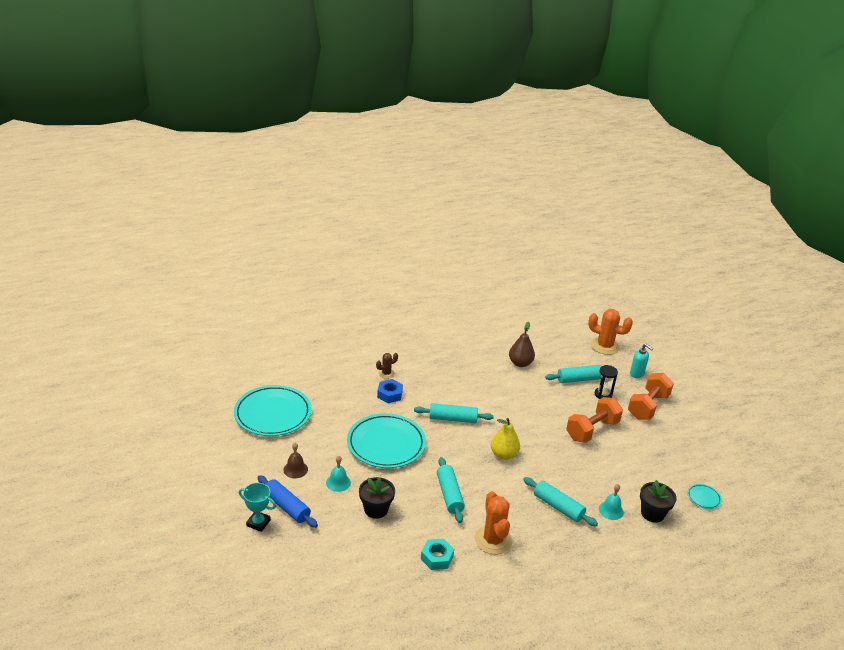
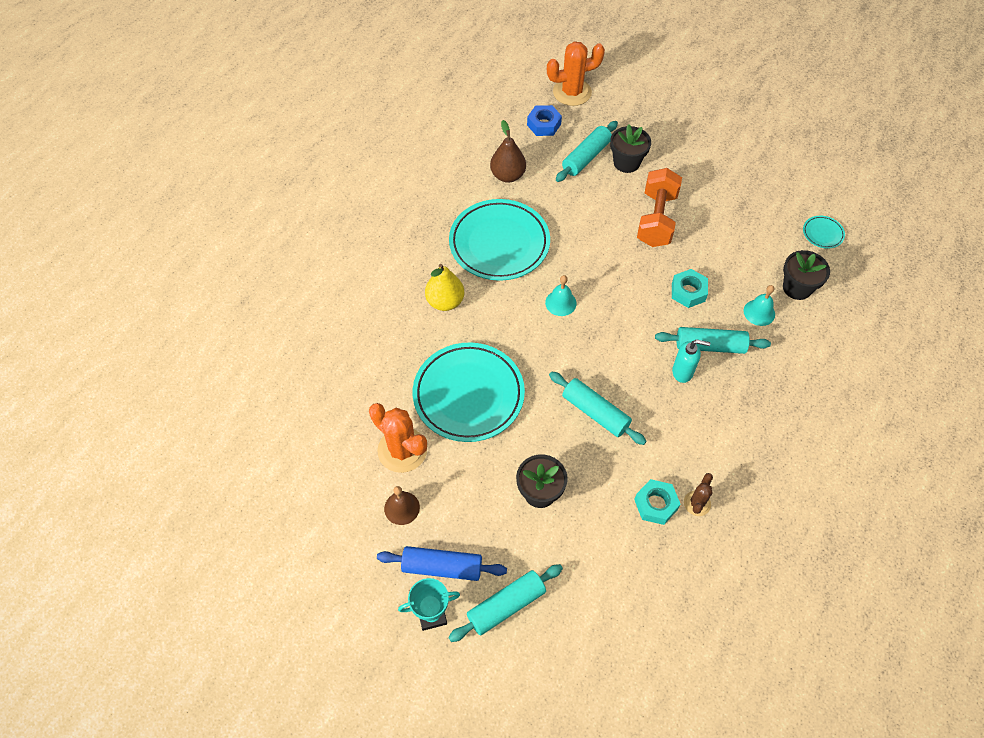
camera: 35 degrees left, 25 degrees up
(273, 414) = (298, 449): turquoise plate -> turquoise plate (499, 243)
(338, 482) = (466, 488): turquoise bell -> turquoise bell (560, 303)
(386, 373) = (375, 292): brown cactus -> brown cactus (697, 503)
(389, 394) = (407, 320): blue nut -> blue nut (544, 124)
(453, 419) = (507, 306): turquoise rolling pin -> turquoise rolling pin (506, 605)
(493, 540) = (687, 437): orange cactus -> orange cactus (402, 450)
(503, 454) = (601, 317): yellow pear -> yellow pear (445, 301)
(573, 474) = (688, 292): none -> turquoise nut
(603, 394) = (626, 162): black hourglass -> black flower pot
(637, 374) = (635, 111): turquoise soap dispenser -> turquoise soap dispenser (683, 372)
(648, 406) = (681, 149): orange dumbbell -> none

